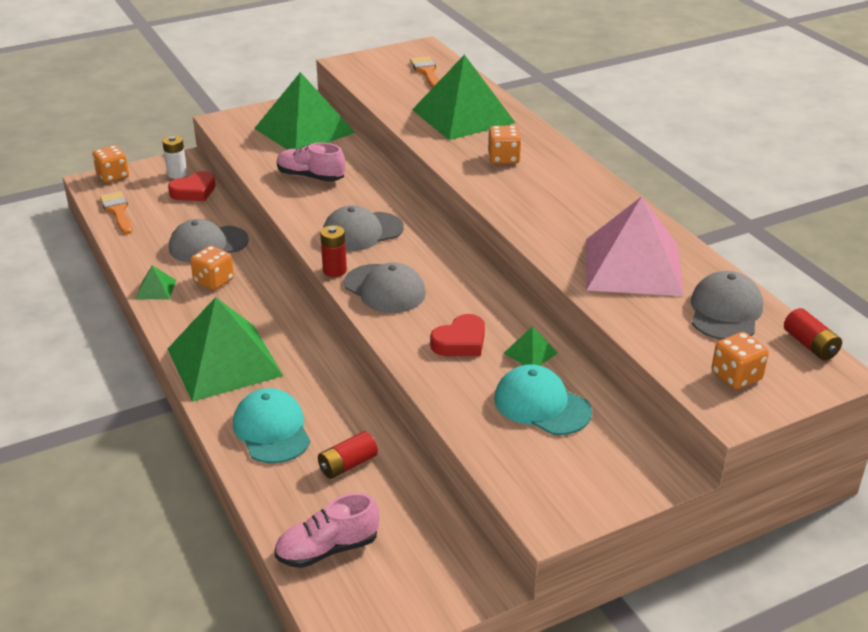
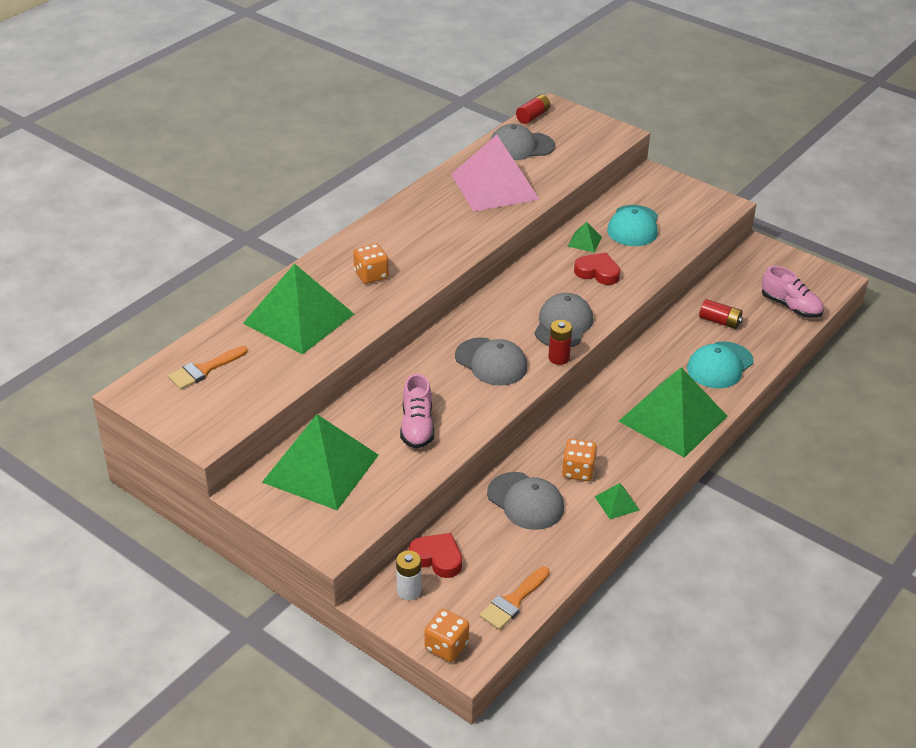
camera: 115 degrees left, 5 degrees up
(736, 376) = (586, 135): orange dice -> none

